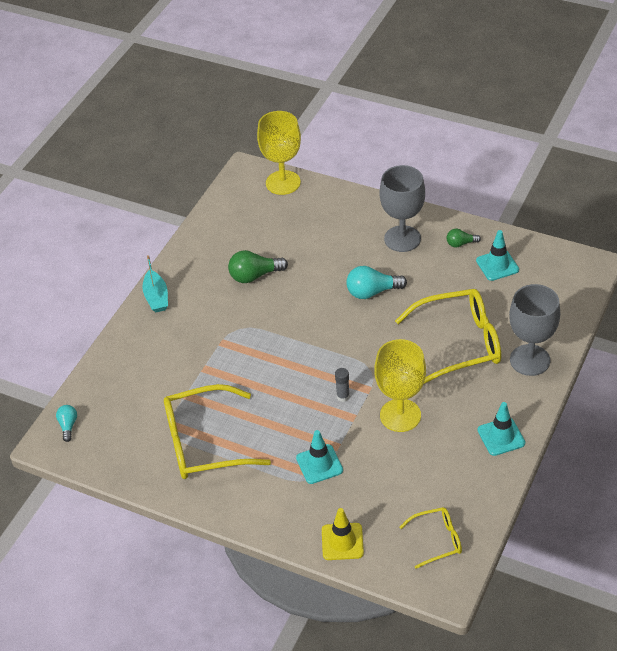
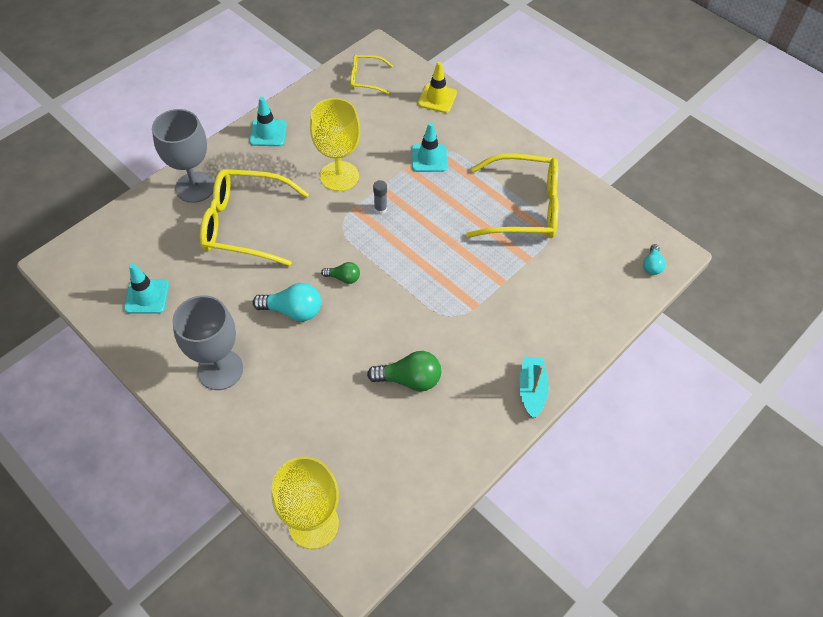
camera: 165 degrees left, 10 degrees up
(460, 244) = (163, 338): green light bulb -> green light bulb (343, 278)

